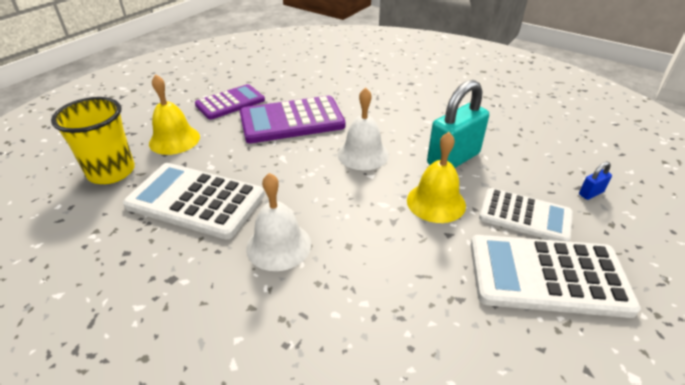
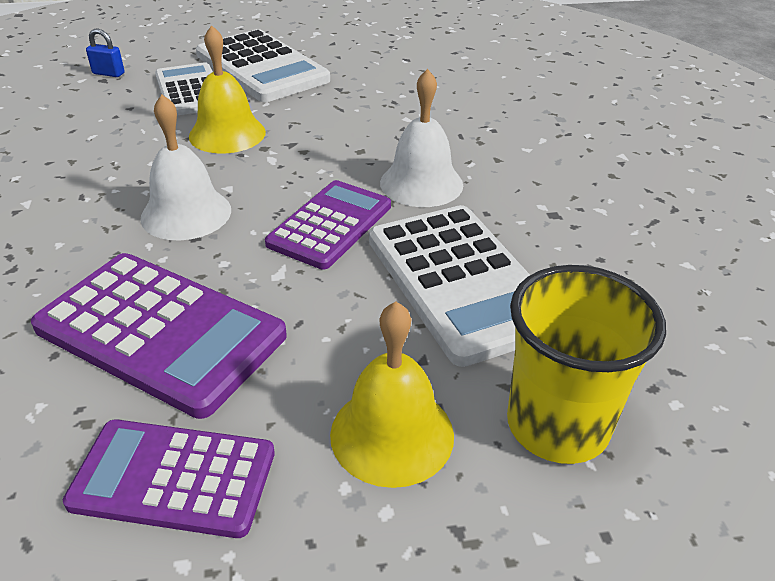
camera: 135 degrees left, 0 degrees up
(293, 189) = (330, 225): none -> purple calculator
(453, 159) = (121, 152): turquoise padlock -> none

